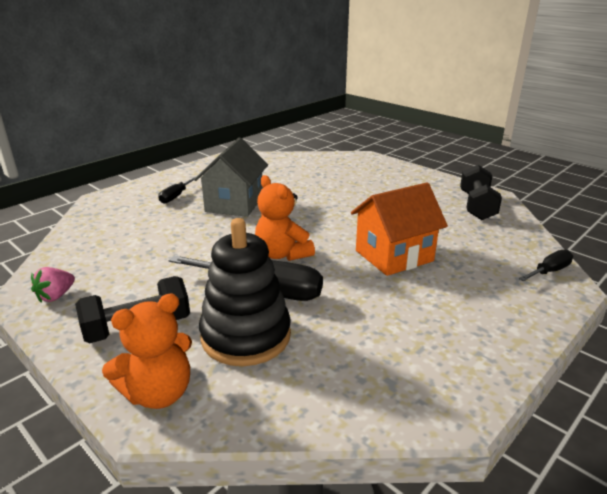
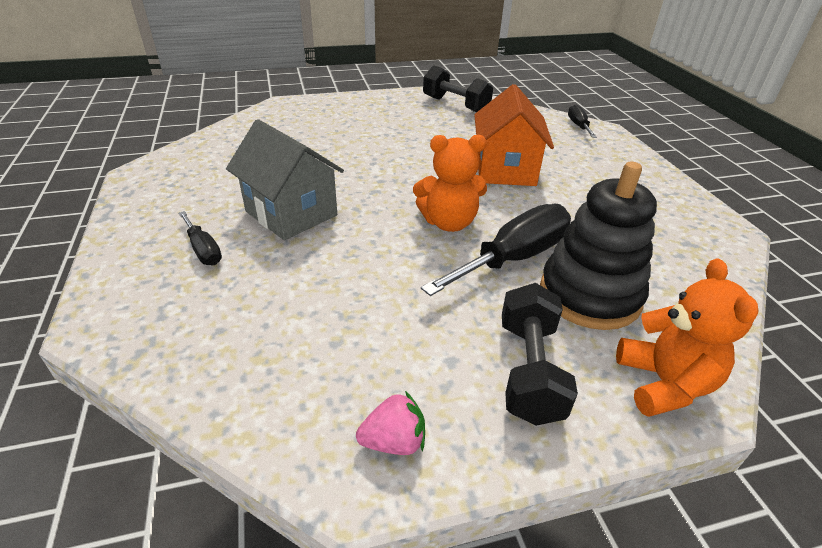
camera: 60 degrees left, 10 degrees up
(56, 296) = (394, 441): pink strawberry -> pink strawberry turned 75 degrees counterclockwise

